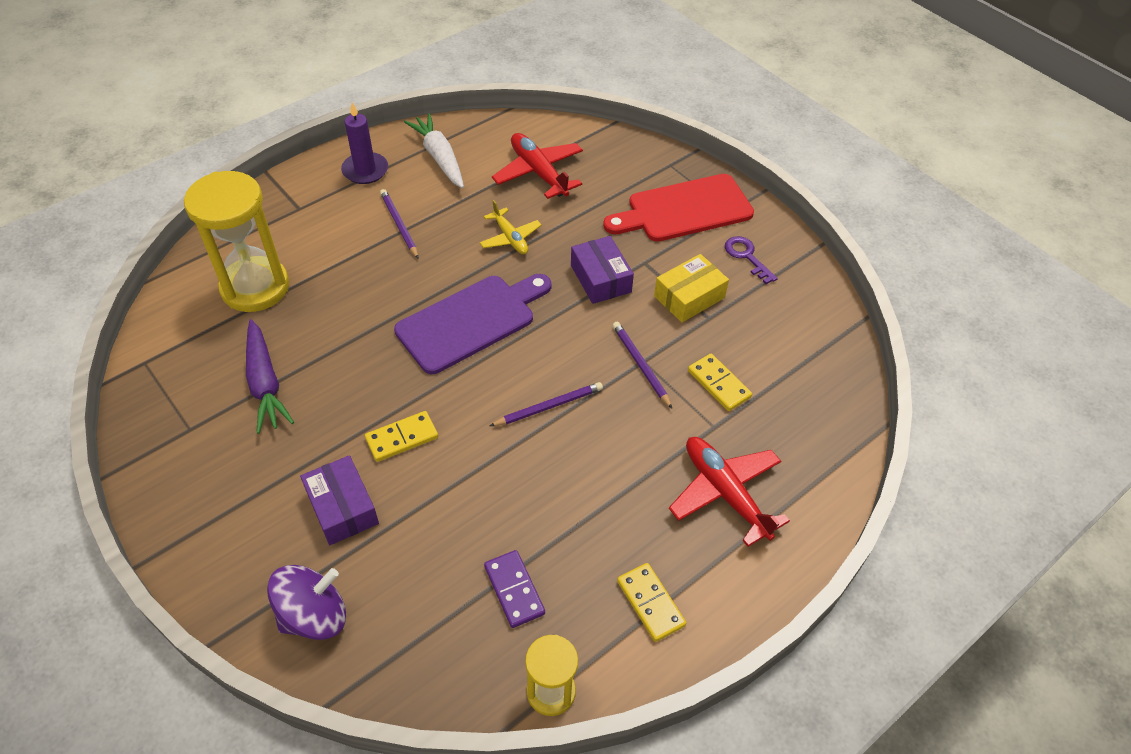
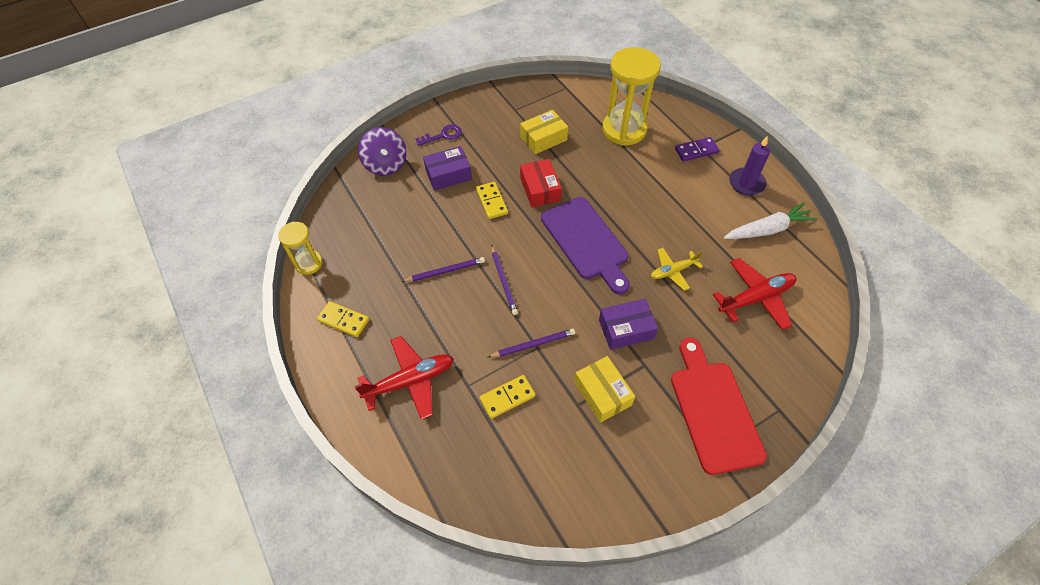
camera: 100 degrees right, 5 degrees up
(265, 383) = (543, 138): purple carrot -> yellow box
(376, 379) = (540, 189): none -> red box
(399, 225) = (686, 203): purple pencil -> purple pencil (445, 271)
(514, 590) = (374, 251): purple domino -> purple domino (696, 151)
(650, 603) = (343, 320): yellow domino -> yellow domino turned 45 degrees clockwise
(747, 257) = (650, 454): purple key -> purple key (443, 135)

